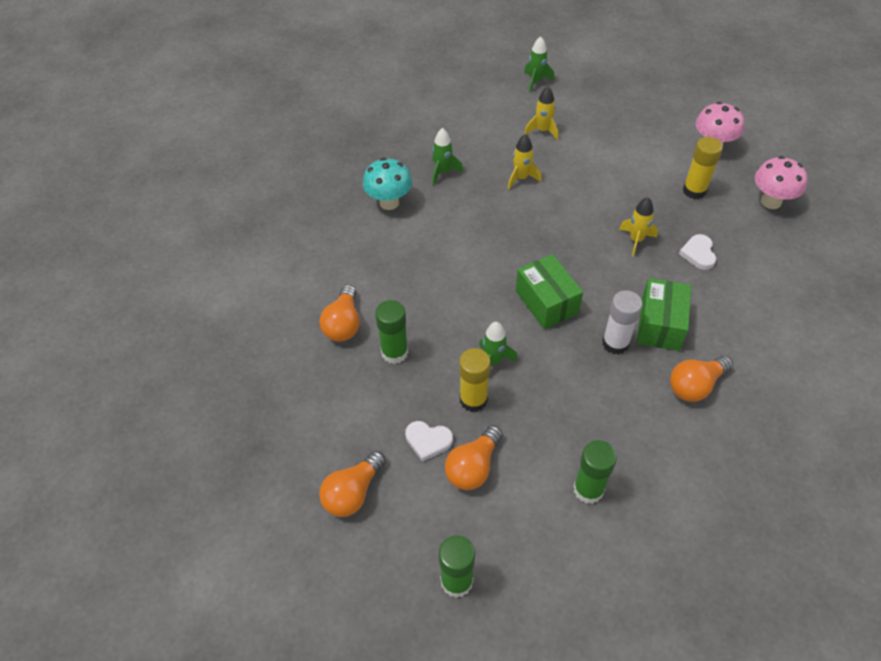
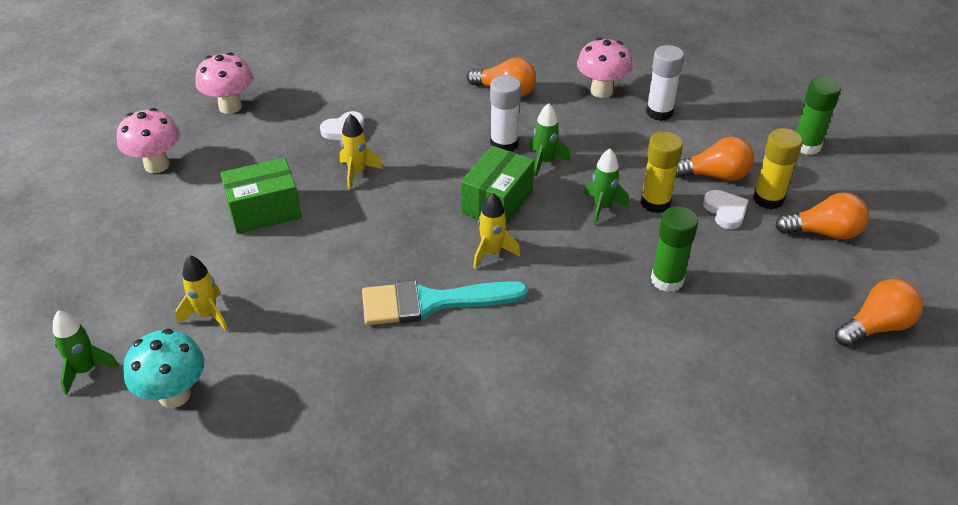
camera: 125 degrees left, 10 degrees down
(343, 324) = (679, 340): orange light bulb -> orange light bulb (876, 326)
(389, 202) = (463, 406): turquoise mushroom -> turquoise mushroom (174, 395)
(443, 172) = (362, 379): green rocket -> green rocket (545, 162)
(476, 223) = (431, 302): none -> turquoise brush
(521, 178) = (320, 297): yellow rocket -> yellow rocket (492, 252)
(588, 489) = (659, 112): green glue stick -> white glue stick
(652, 464) = (601, 91): none -> pink mushroom
(660, 325) = (457, 126): green box -> green box (264, 211)
(694, 190) = (246, 157): yellow glue stick -> yellow glue stick (768, 199)

